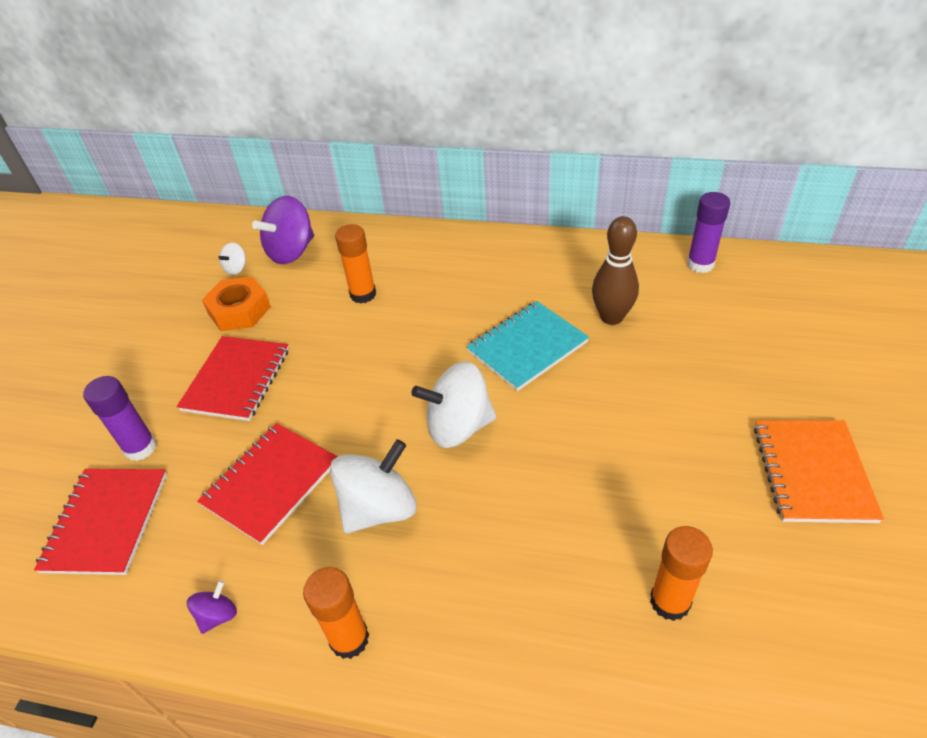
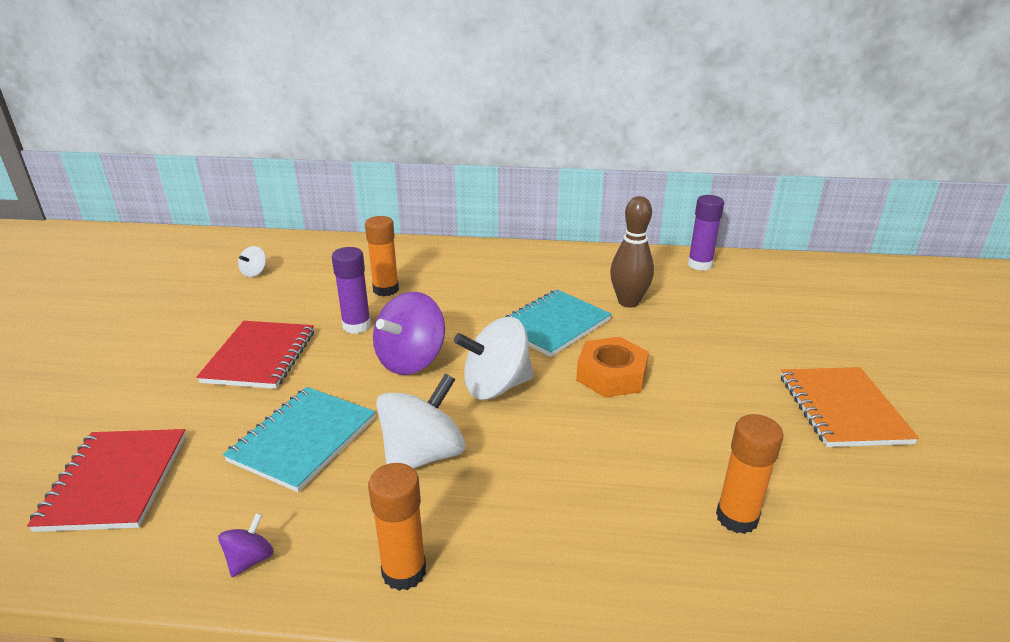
camera: 10 degrees left, 15 degrees down
(140, 448) = (155, 415): purple glue stick -> purple glue stick (356, 326)
(239, 310) = (259, 303): orange nut -> orange nut (611, 375)
(271, 483) = (303, 439): red notebook -> turquoise notebook
(291, 252) = (310, 260): purple spinning top -> purple spinning top (411, 360)

